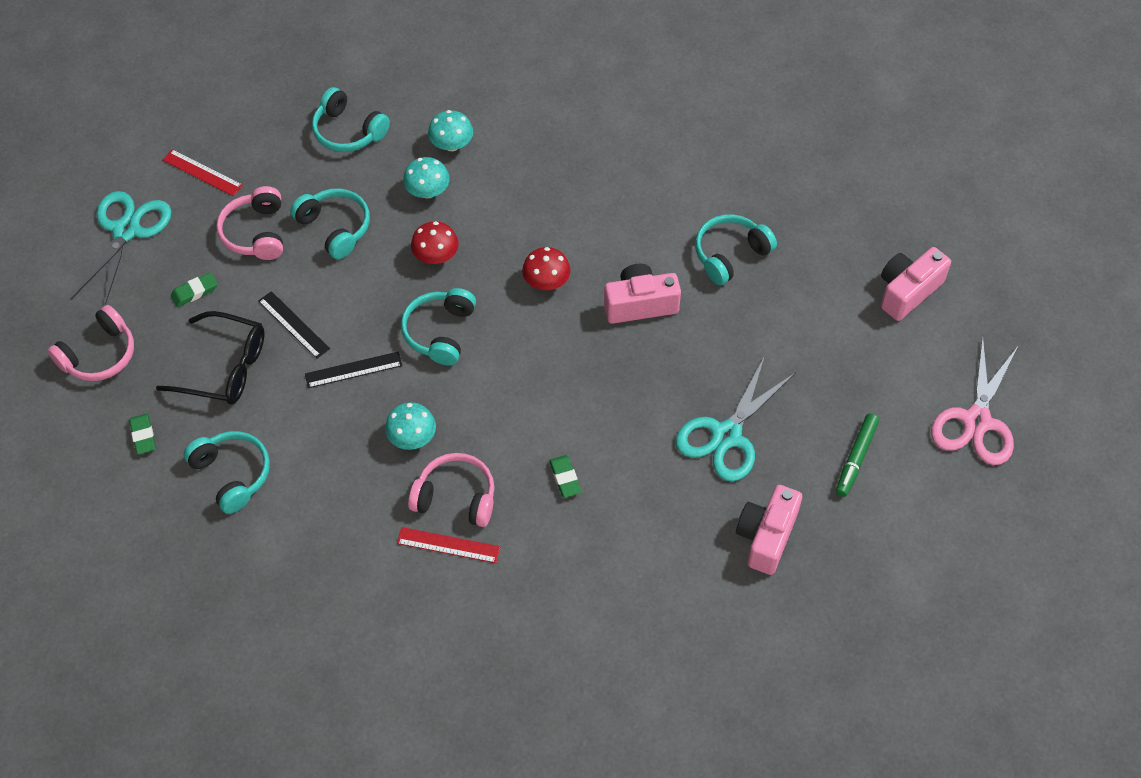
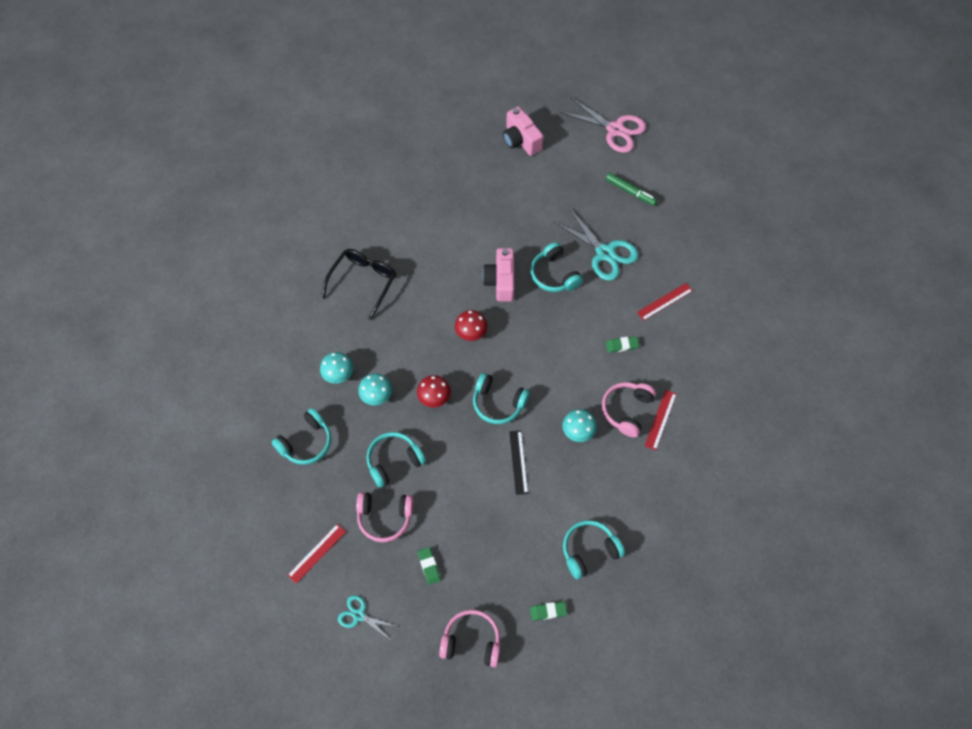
camera: 80 degrees left, 5 degrees up
(99, 355) = (471, 641): pink headphones -> pink headphones turned 45 degrees counterclockwise
(127, 230) = (359, 615): turquoise scissors -> turquoise scissors, size x0.55
(225, 368) = (500, 549): black glasses -> black glasses (363, 281)
(294, 324) = (473, 498): black ruler -> none
(658, 530) = (664, 301): none -> red ruler
(730, 254) = (473, 224): turquoise headphones -> turquoise headphones (554, 275)
(766, 536) = (675, 247): pink camera -> none

